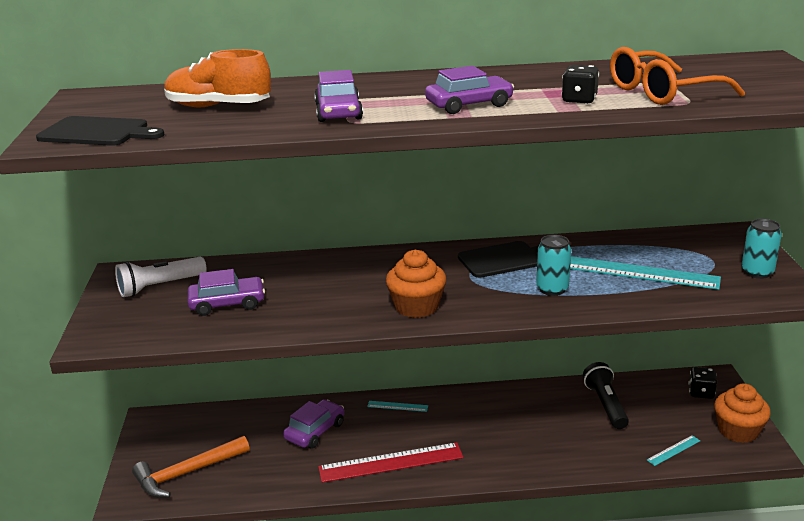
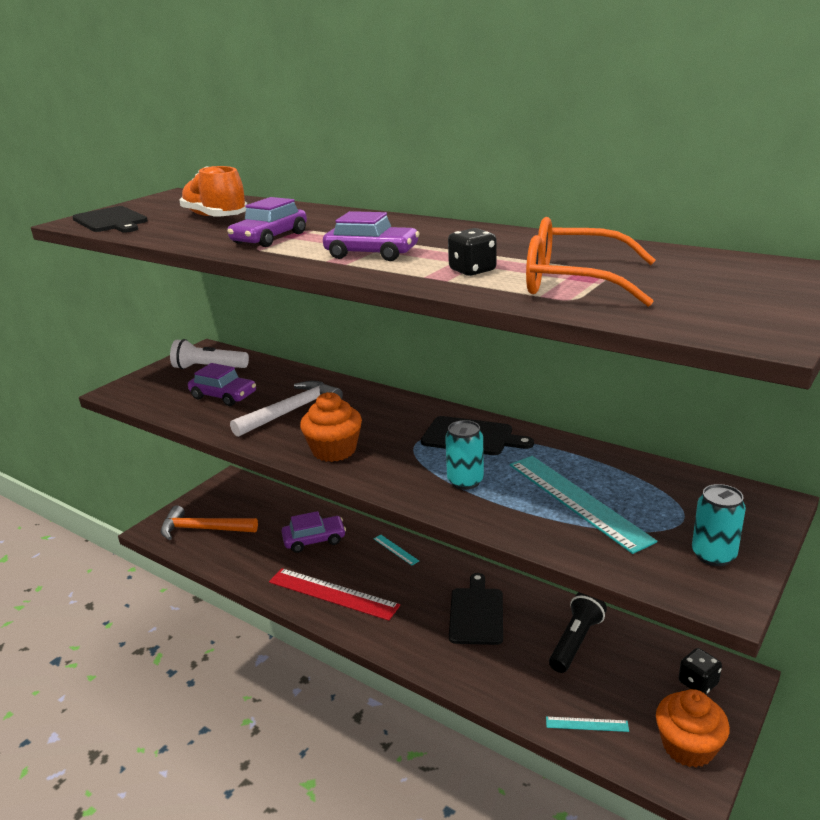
camera: 40 degrees right, 0 degrees up
(321, 292) = (291, 411): none -> white hammer
(519, 420) = (476, 613): none -> black cutting board

